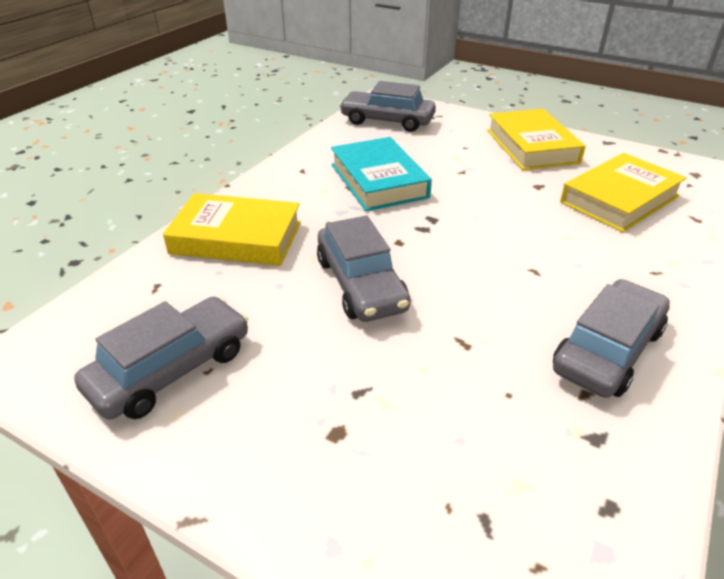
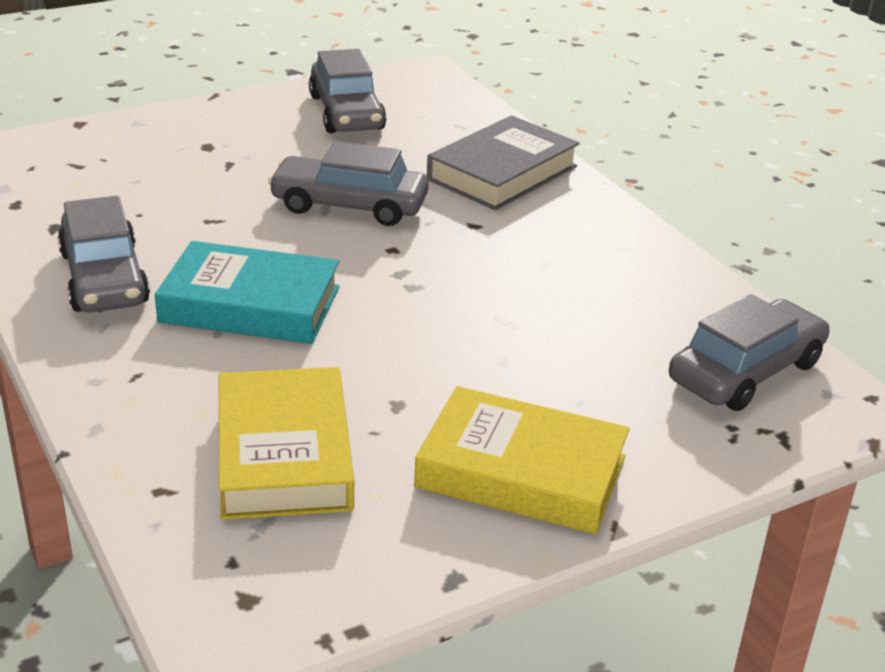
camera: 120 degrees right, 5 degrees down
(236, 238) = (502, 173): yellow book -> grey book
(378, 181) = (542, 287): turquoise book -> turquoise book (250, 304)

